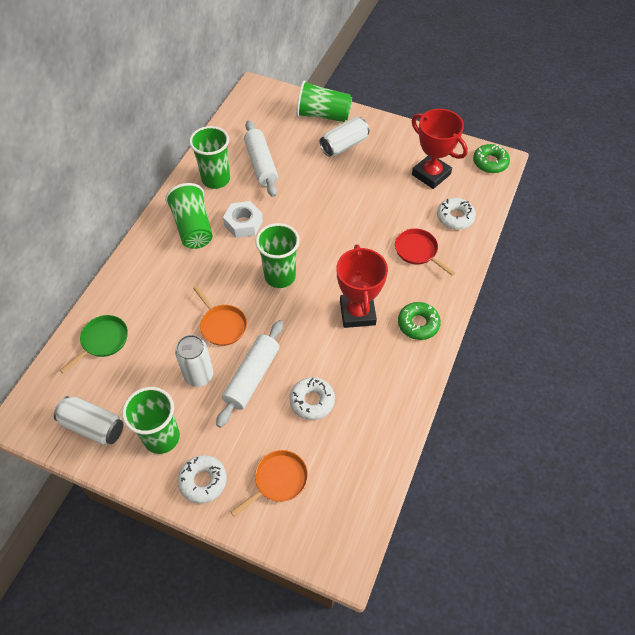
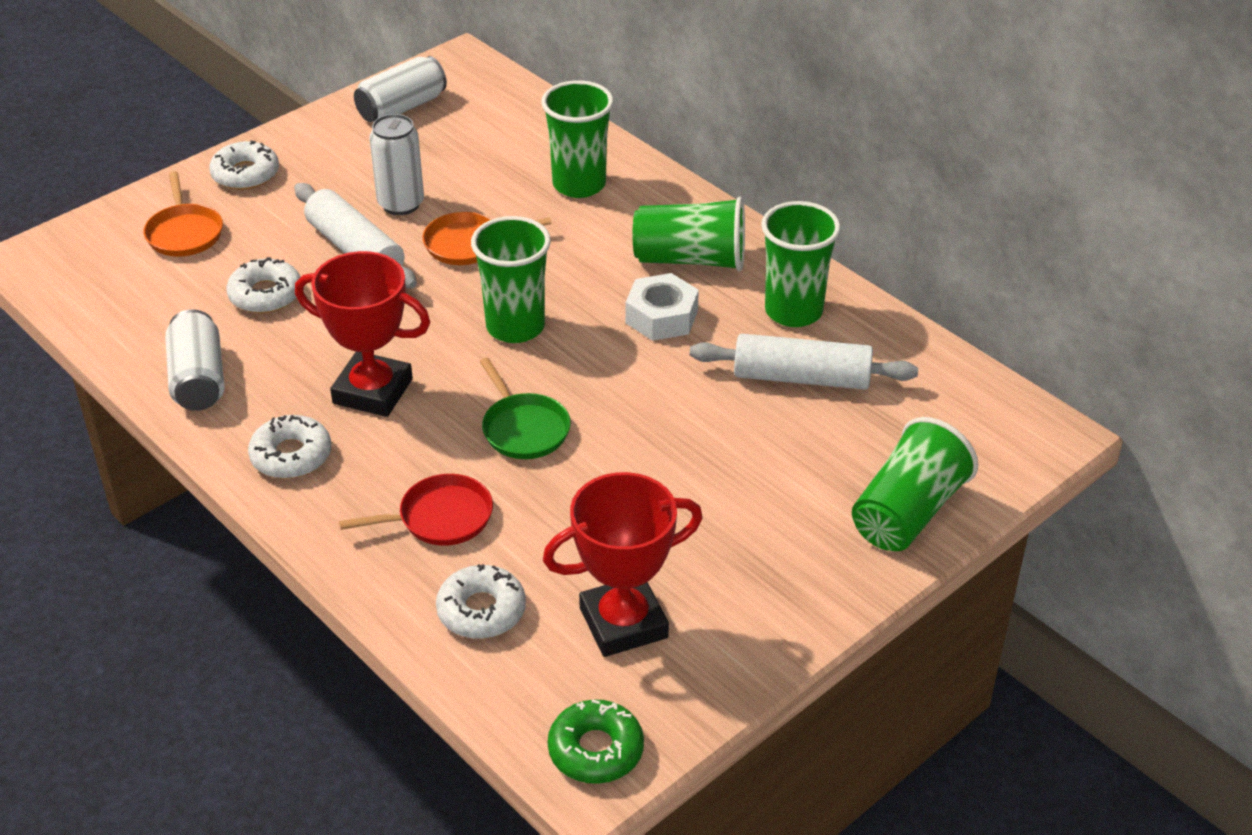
camera: 115 degrees right, 15 degrees down
(103, 341) = (529, 136): green pan -> green pan (523, 429)
(162, 437) = (336, 155): green cup -> green cup (579, 184)
(344, 145) = (792, 514): white can -> white can (198, 379)
(418, 324) = (291, 456): green donut -> white donut

